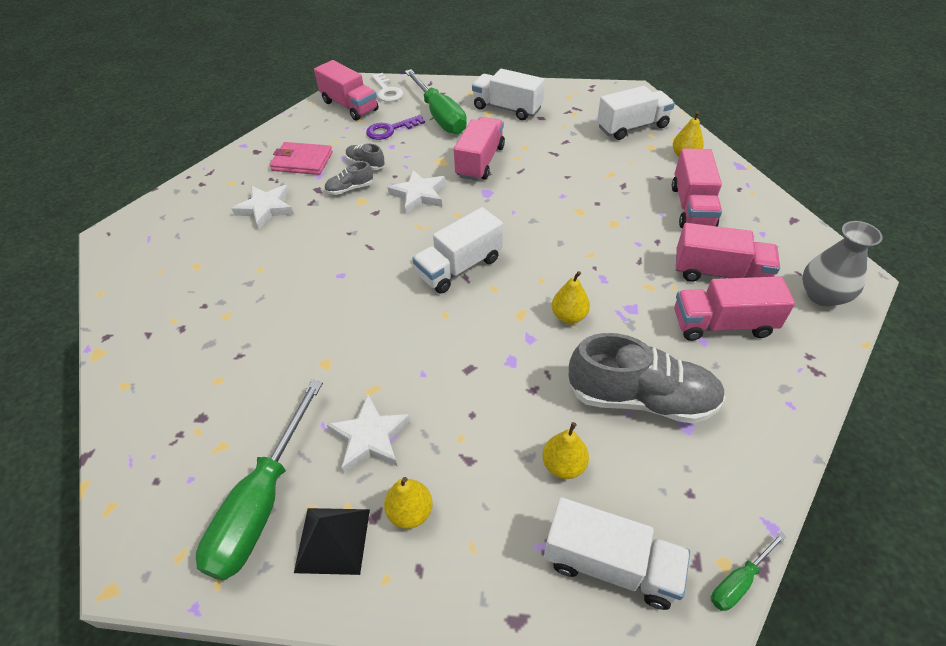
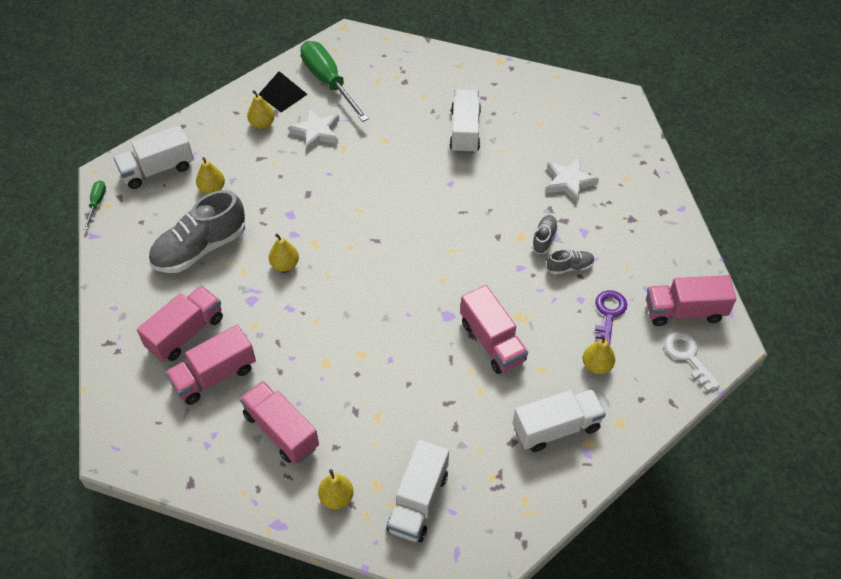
camera: 130 degrees right, 5 degrees up
(302, 161) = (615, 231): pink wallet -> none
(387, 91) = (688, 357): white key -> white key turned 45 degrees clockwise
(419, 194) = (491, 273): white star -> none
(440, 116) = (596, 365): green screwdriver -> yellow pear
(459, 267) = (388, 243): white truck -> white truck (465, 131)
(822, 295) = (130, 412): grey vase -> none

